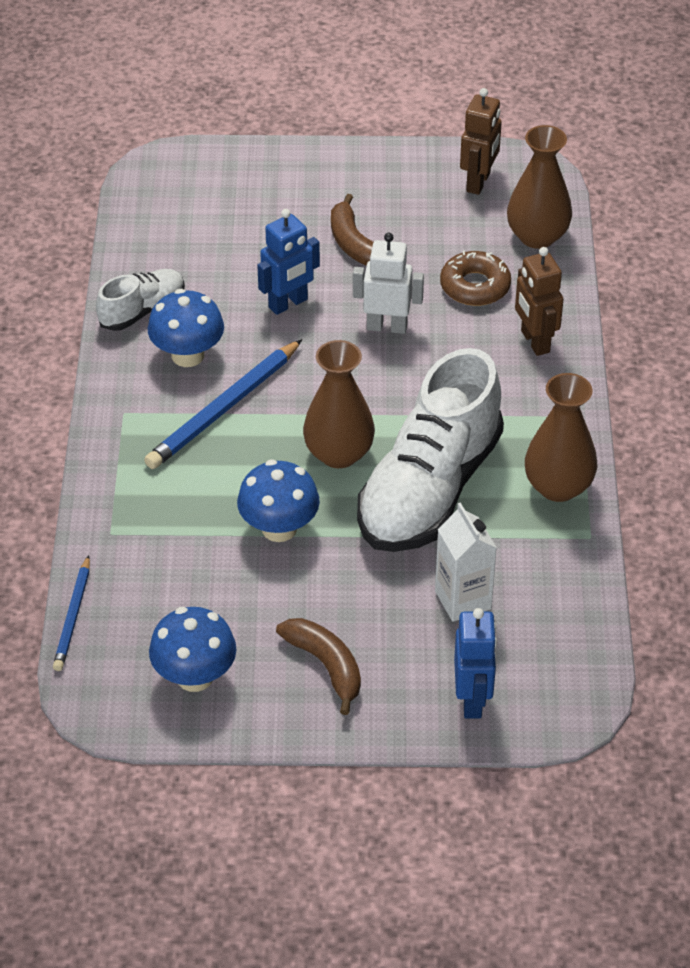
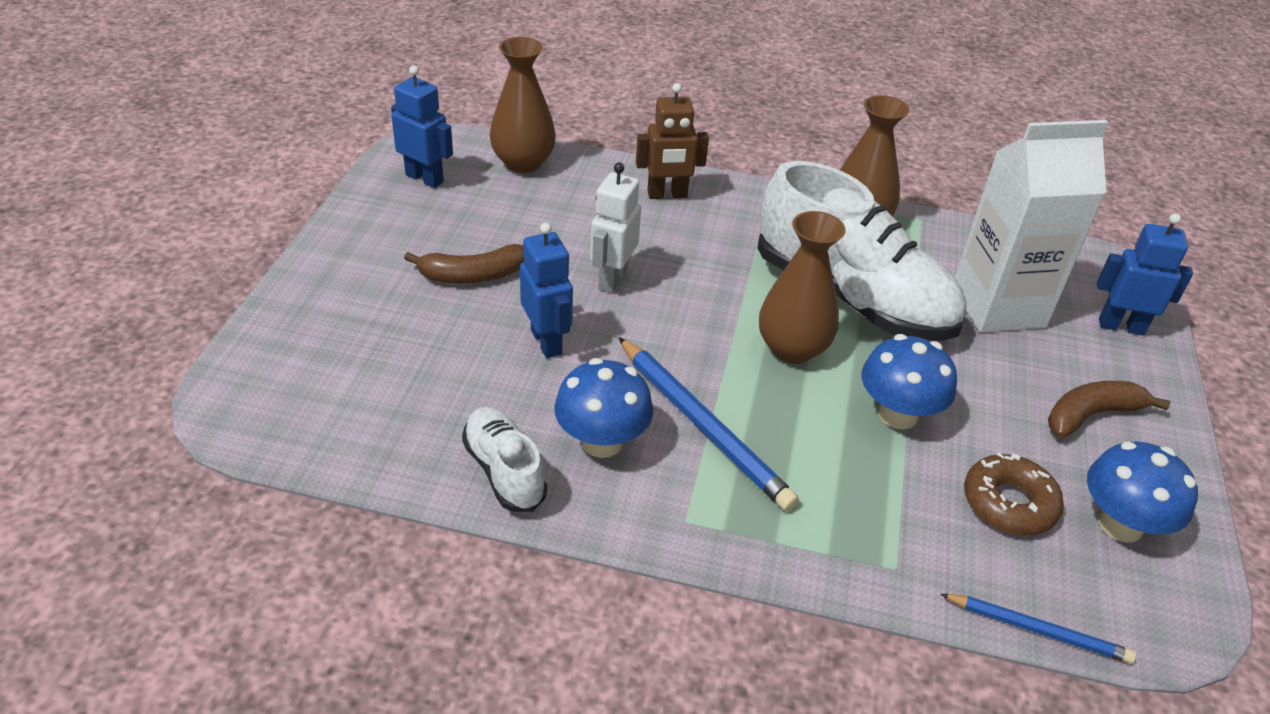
camera: 80 degrees left, 5 degrees down
(463, 600) = (998, 306): white carton -> white carton, size x1.72
(475, 286) = (576, 212): brown donut -> brown donut (1009, 503)
(479, 182) = (425, 178): brown robot -> blue robot

